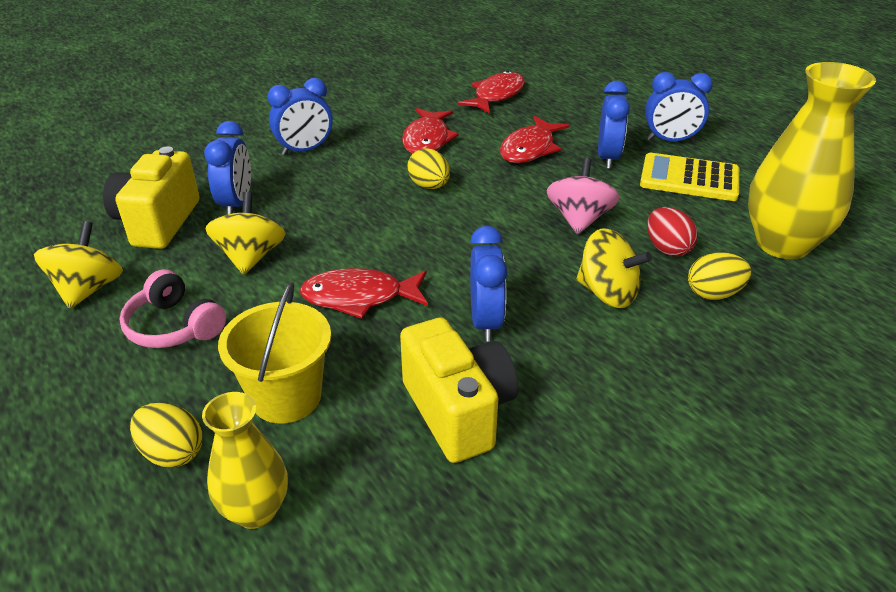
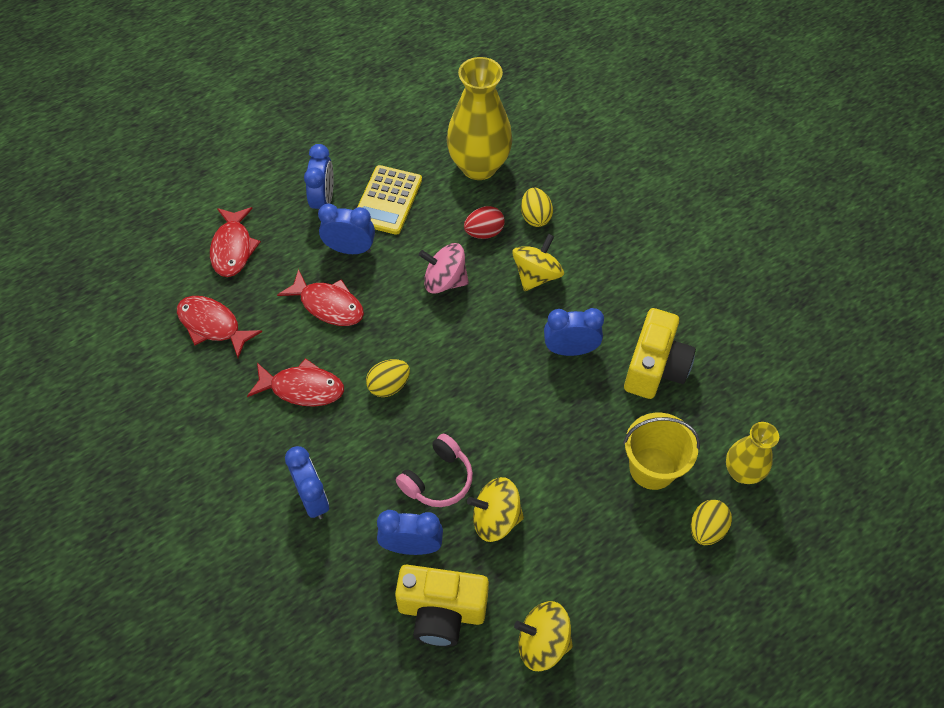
camera: 90 degrees left, 20 degrees up
(174, 326) = (586, 559): pink headphones -> pink headphones (438, 479)
(359, 297) = (546, 431): red fish -> red fish (233, 248)
(458, 411) = (655, 368): yellow camera -> yellow camera turned 135 degrees clockwise

